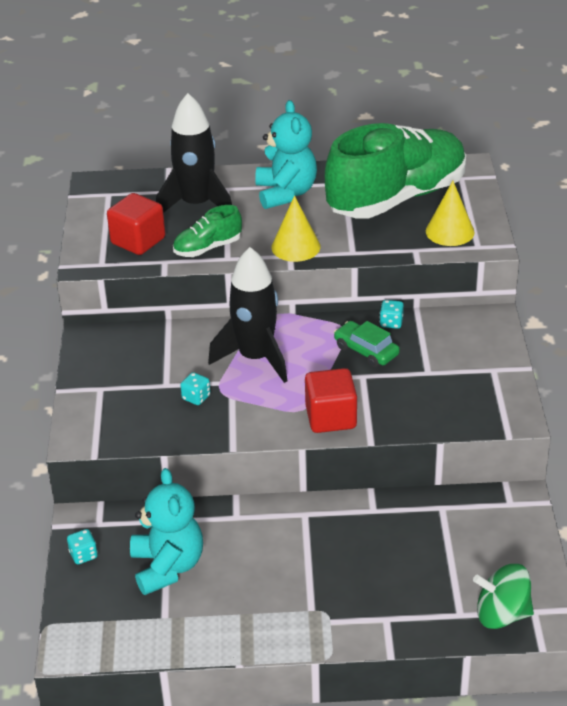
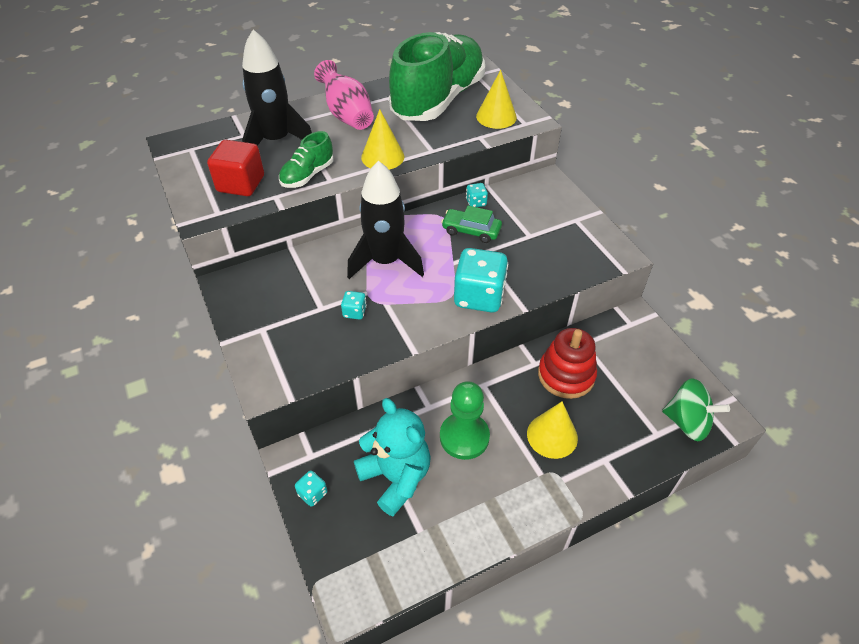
camera: 25 degrees left, 10 degrees up
(255, 553) = (464, 437): none -> green pawn
(286, 193) = (347, 115): turquoise teddy bear -> pink vase
(331, 417) = (479, 296): red cube -> turquoise dice
(345, 580) = (552, 435): none -> yellow cone
(399, 531) = (566, 375): none -> red stacking toy
(502, 614) = (687, 422): green spinning top -> green spinning top turned 135 degrees counterclockwise

